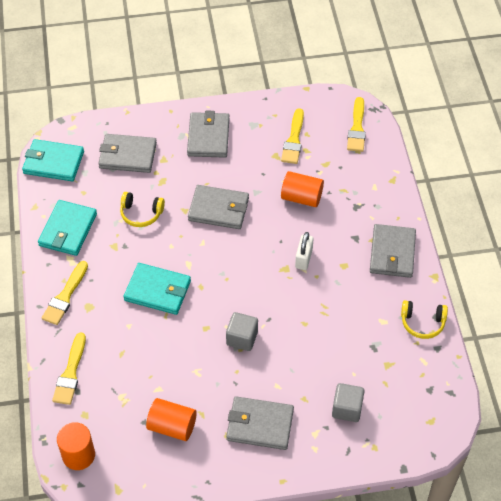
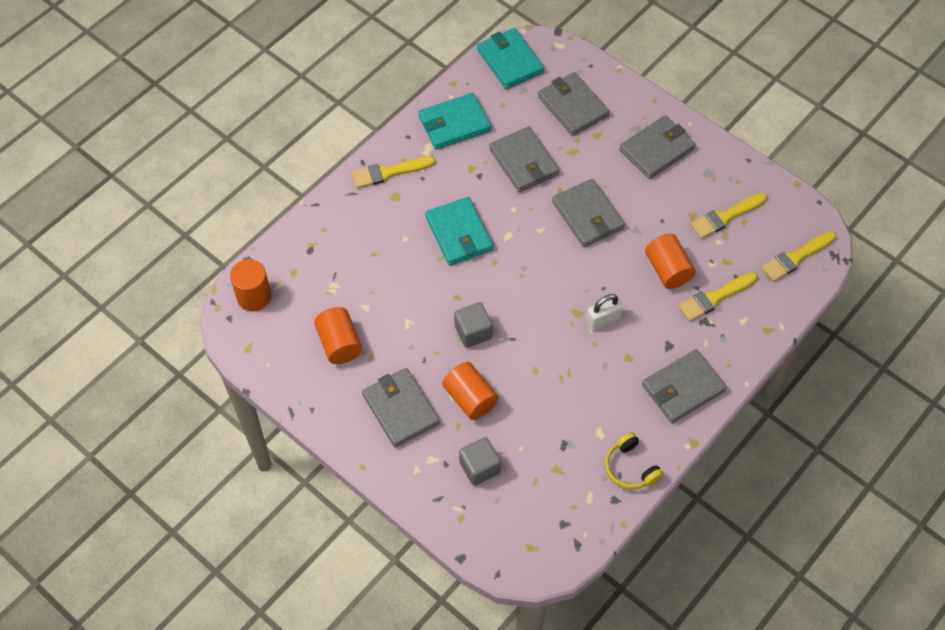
camera: 50 degrees right, 5 degrees up
(70, 373) = (322, 233): yellow brush -> yellow brush (714, 298)
(141, 213) = (523, 162): yellow headphones -> grey wallet
(290, 376) = (470, 398): none -> orange cylinder

